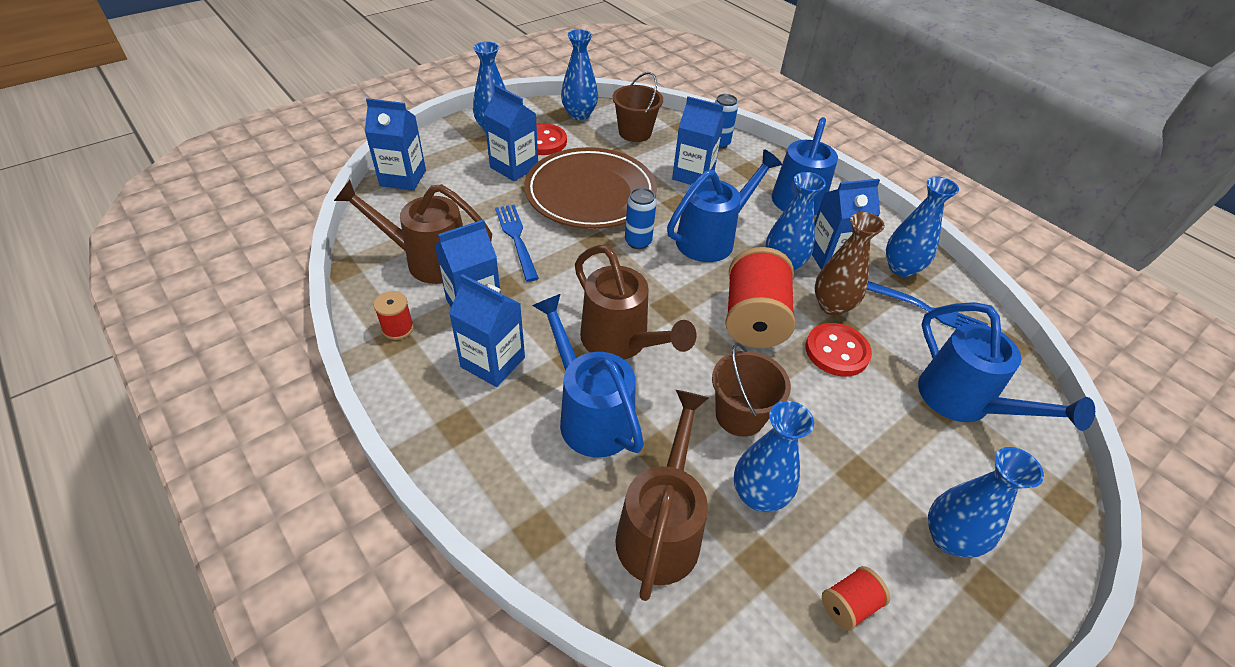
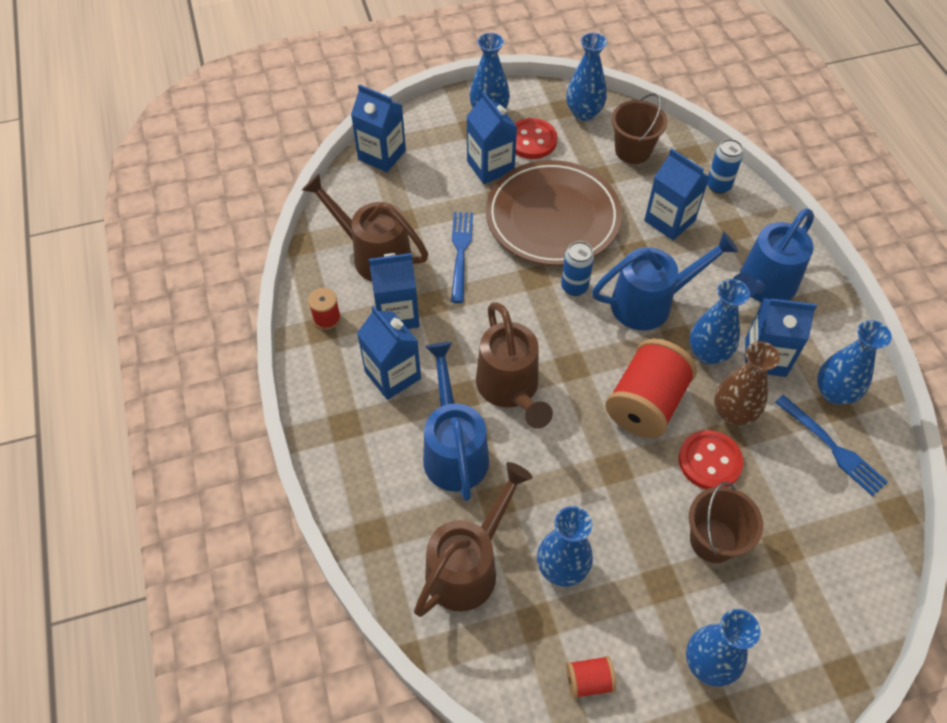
camera: 25 degrees right, 10 degrees up
(740, 415) = (583, 493): brown bucket -> brown bucket (713, 540)
(963, 402) = (805, 551): blue watering can -> none

